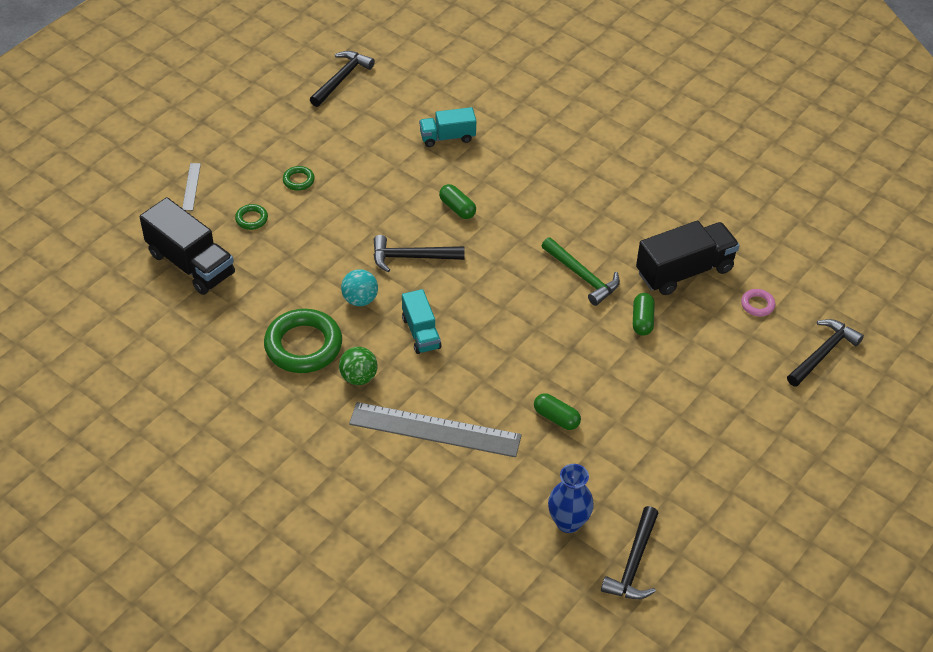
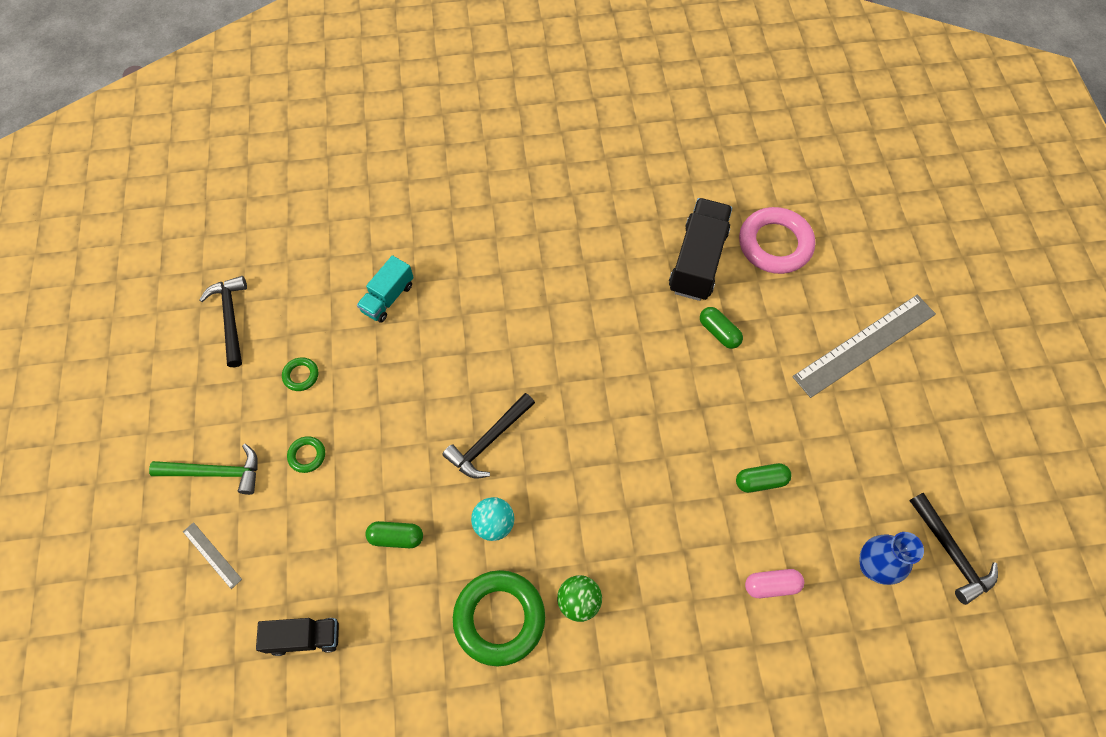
camera: 45 degrees left, 15 degrees up
(191, 264) = (304, 637): black truck -> black truck, size x0.60
(251, 219) = (308, 535): green ring -> green ring (301, 375)
(421, 333) = (577, 506): turquoise truck -> none
(435, 429) = (691, 587): grey ruler -> grey ruler (864, 345)
(457, 208) = (472, 359): green capsule -> green capsule (396, 537)
(486, 472) = (771, 585): none -> pink capsule
(582, 276) = (635, 333): green hammer -> green hammer (216, 472)
(757, 305) = (775, 244): pink ring -> pink ring, size x2.23
(823, 353) = (857, 245): black hammer -> none

